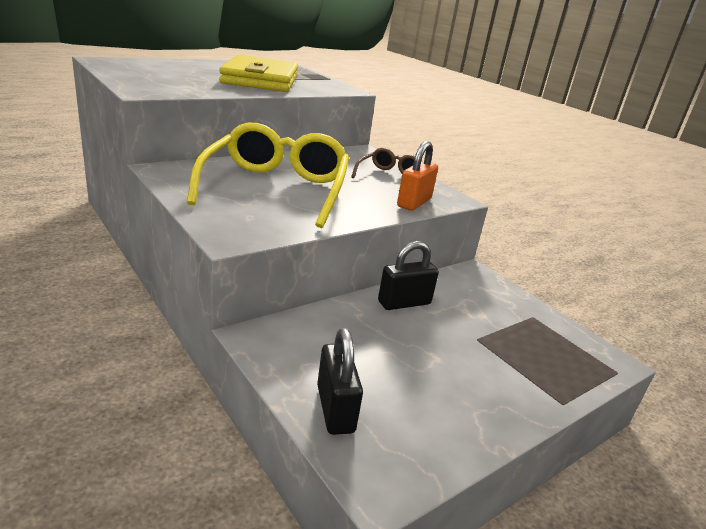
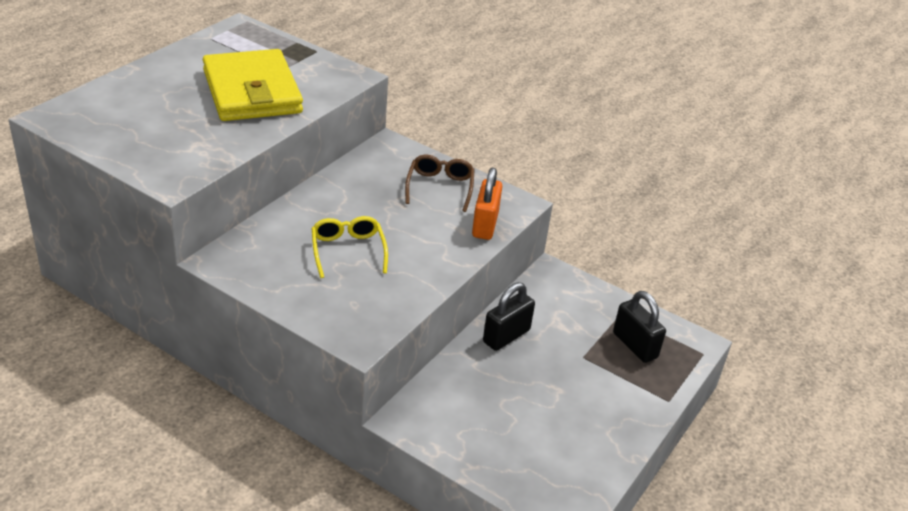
camera: 20 degrees left, 10 degrees up
(276, 188) = (348, 251): yellow glasses -> yellow glasses, size x0.49
(335, 409) = (505, 466): black padlock -> black padlock (635, 345)

